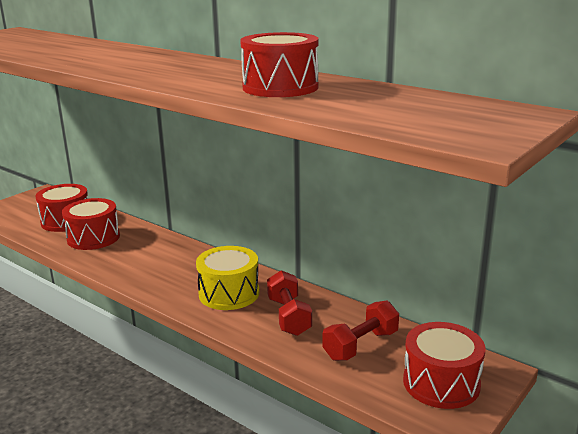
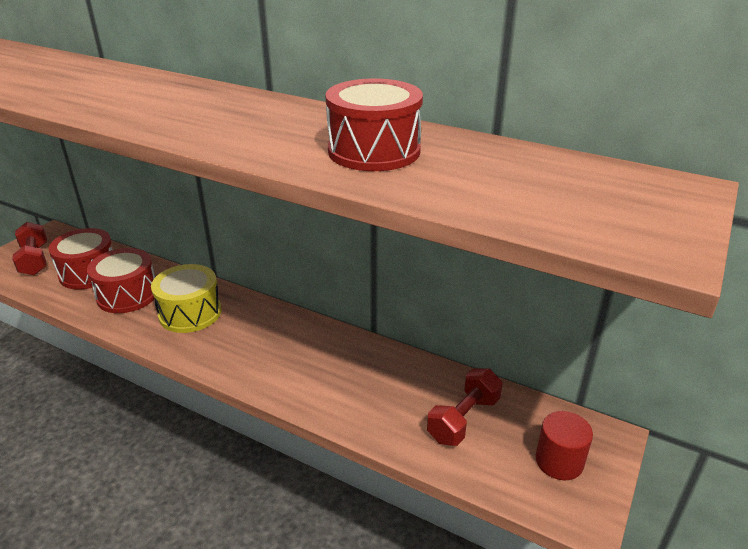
camera: 10 degrees left, 10 degrees up
(229, 293) = (303, 361): yellow drum -> yellow drum (190, 313)
(289, 316) = (377, 387): red dumbbell -> red dumbbell (34, 260)
(441, 383) = (559, 461): red drum -> red cylinder

